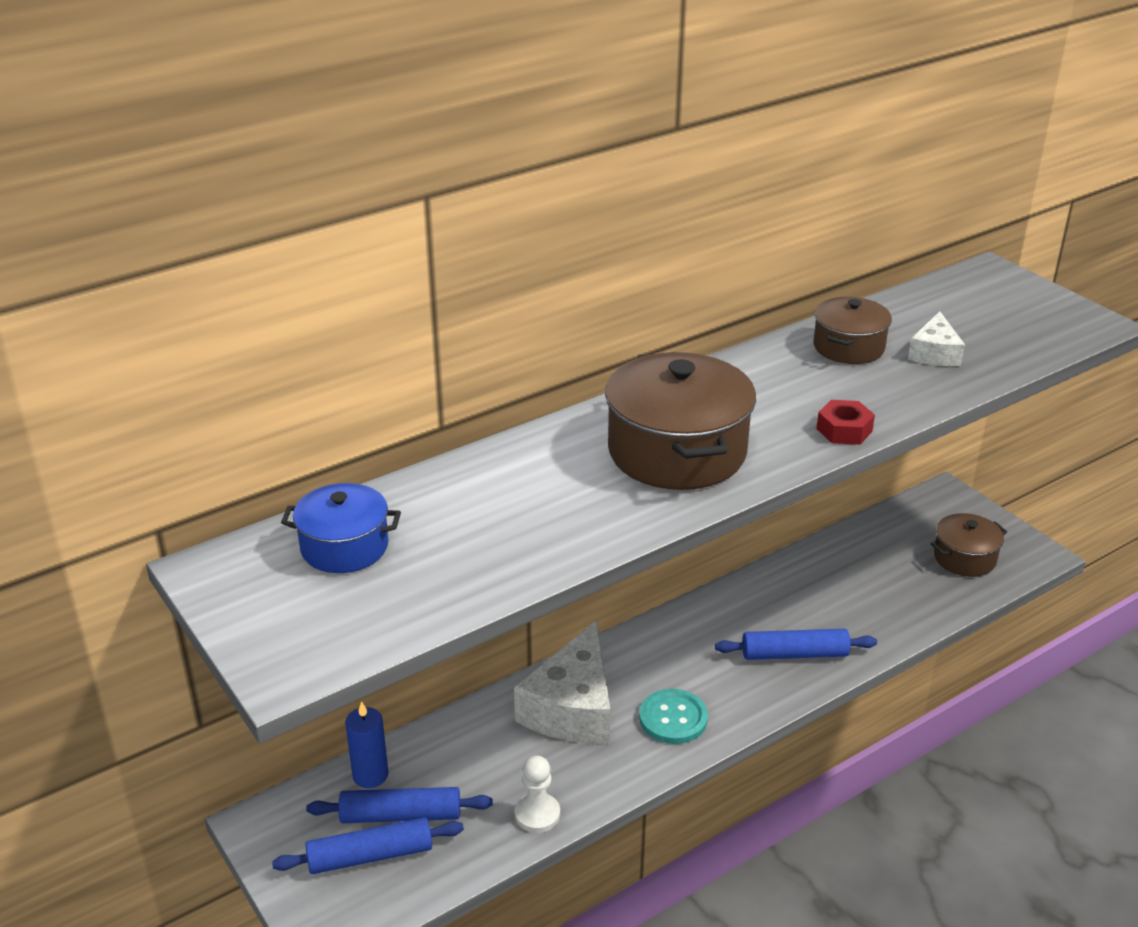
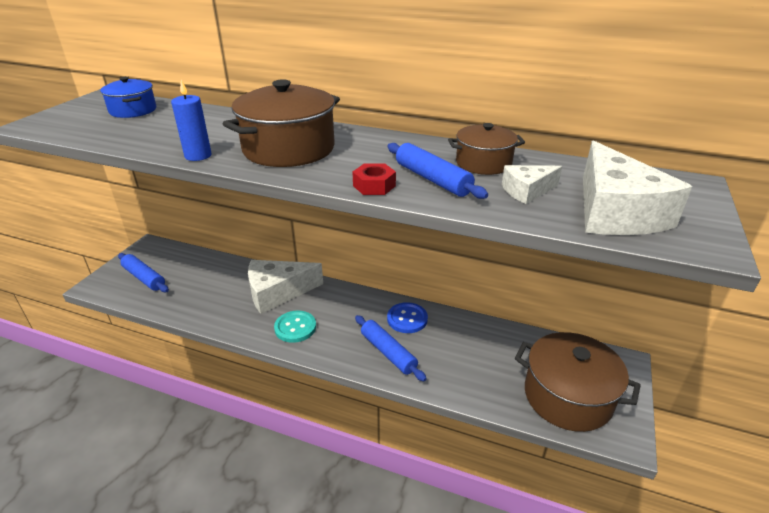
camera: 55 degrees right, 0 degrees up
(370, 775) = (193, 258): blue candle -> blue candle (198, 156)
(400, 815) = (173, 275): blue rolling pin -> blue rolling pin (432, 179)
(537, 814) = (195, 312): white pawn -> none
(745, 609) = (407, 319): none -> blue button
(964, 558) = (568, 397): brown pot -> brown pot, size x1.74
(1011, 332) = (615, 212): none -> white cheese

